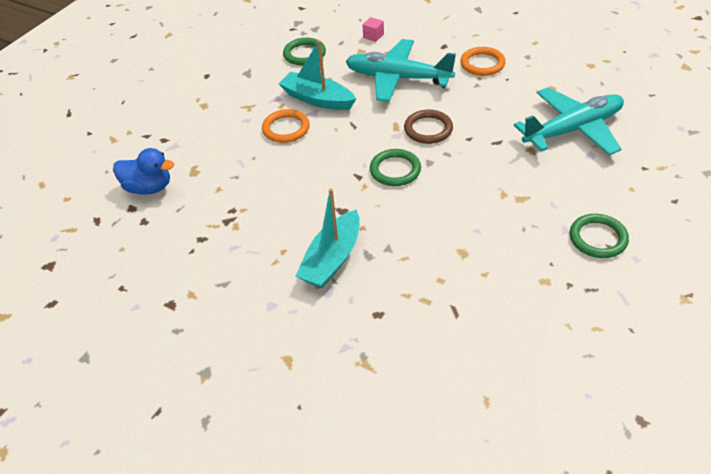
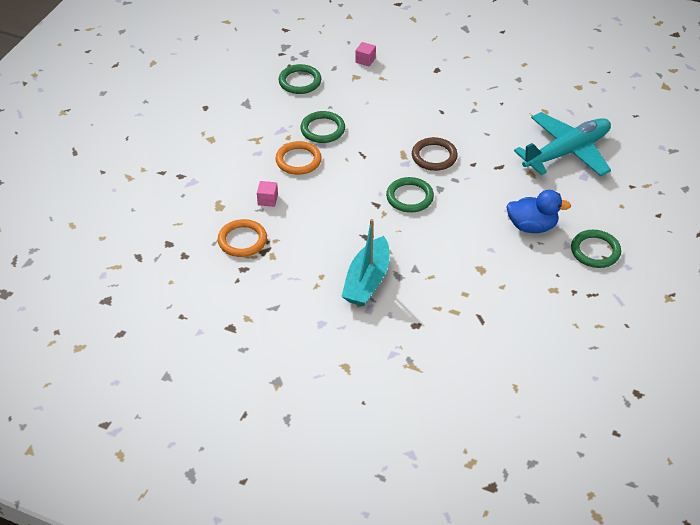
camera: 10 degrees left, 0 degrees up
(148, 188) = (179, 224): blue duck -> blue duck (532, 226)
(245, 167) = (267, 200): none -> pink cube
(317, 99) = (322, 129): turquoise boat -> green ring
(397, 78) = (397, 105): turquoise plane -> none
(482, 64) = (476, 88): orange ring -> orange ring (242, 240)

